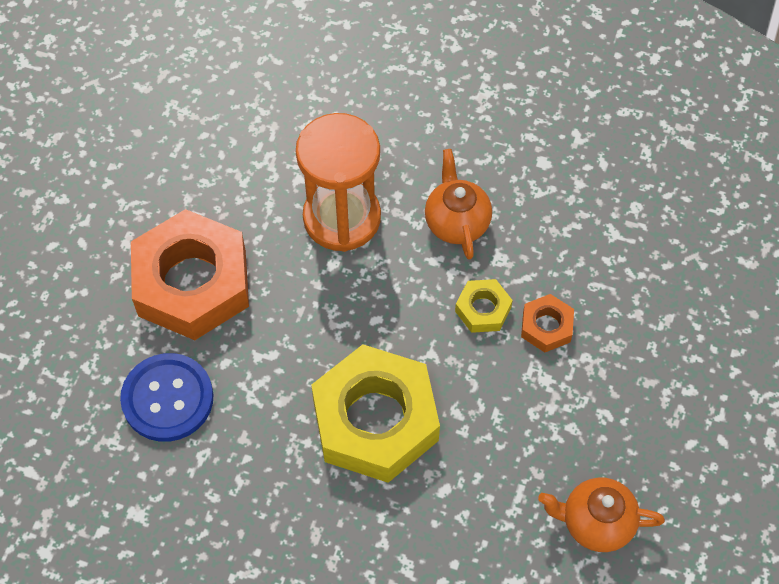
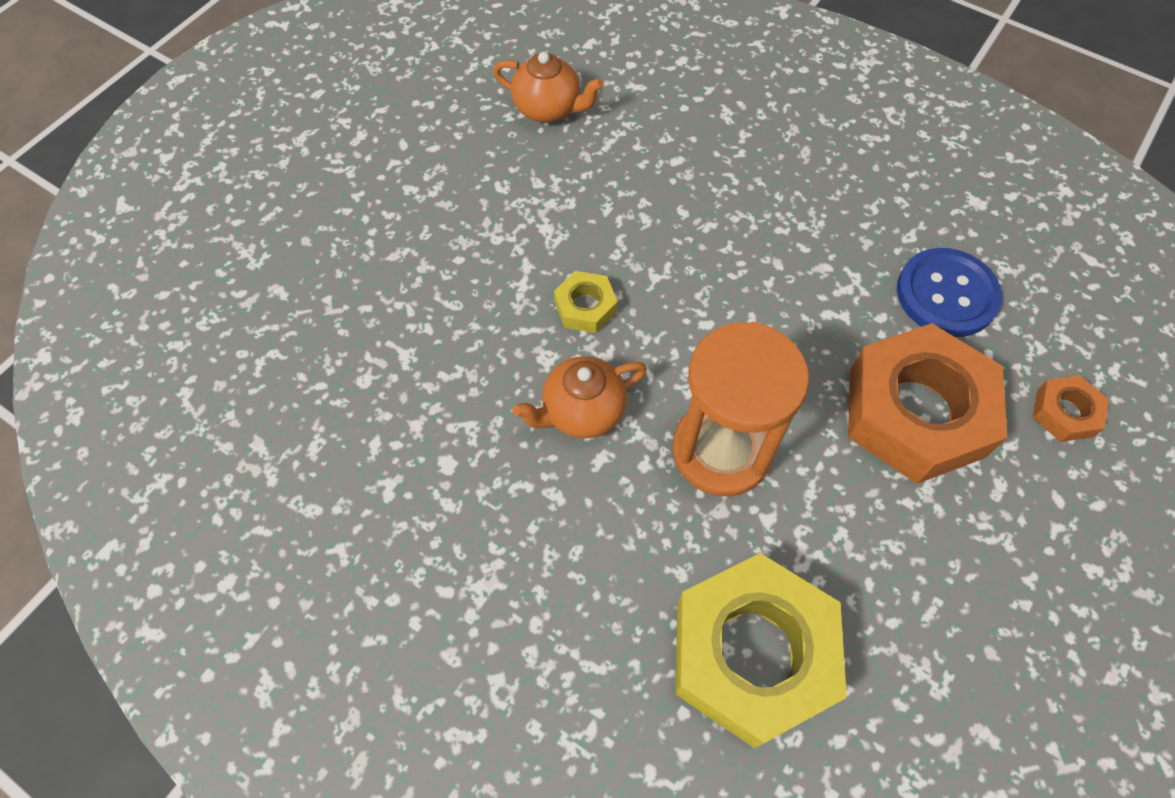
camera: 165 degrees left, 0 degrees up
(375, 420) = (729, 228): yellow nut -> yellow nut (752, 653)
(456, 222) = (582, 411): orange teapot -> orange teapot turned 60 degrees clockwise
(546, 326) = (524, 275): orange nut -> orange nut (1064, 413)

